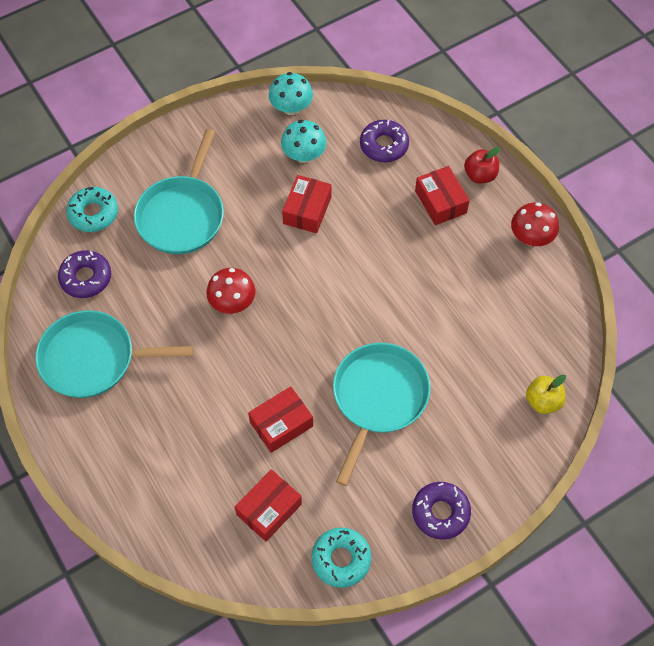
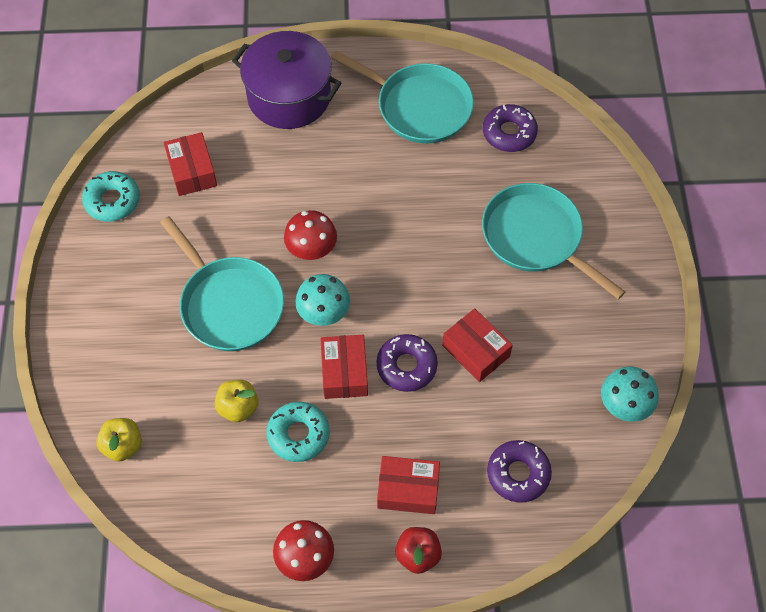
camera: 120 degrees right, 0 degrees up
(93, 213) = (581, 166): turquoise donut -> turquoise donut (298, 434)
(93, 359) = (419, 107): turquoise pan -> turquoise pan turned 90 degrees clockwise
(138, 475) = (289, 96): none -> purple pot
(232, 302) = (408, 235): red mushroom -> red mushroom (311, 249)
(281, 424) = (260, 216): red box -> red box (344, 372)
(304, 155) = (550, 384): turquoise mushroom -> turquoise mushroom (323, 312)
(440, 512) = (91, 295): purple donut -> purple donut (406, 366)
(457, 340) = (238, 407): none -> yellow apple

